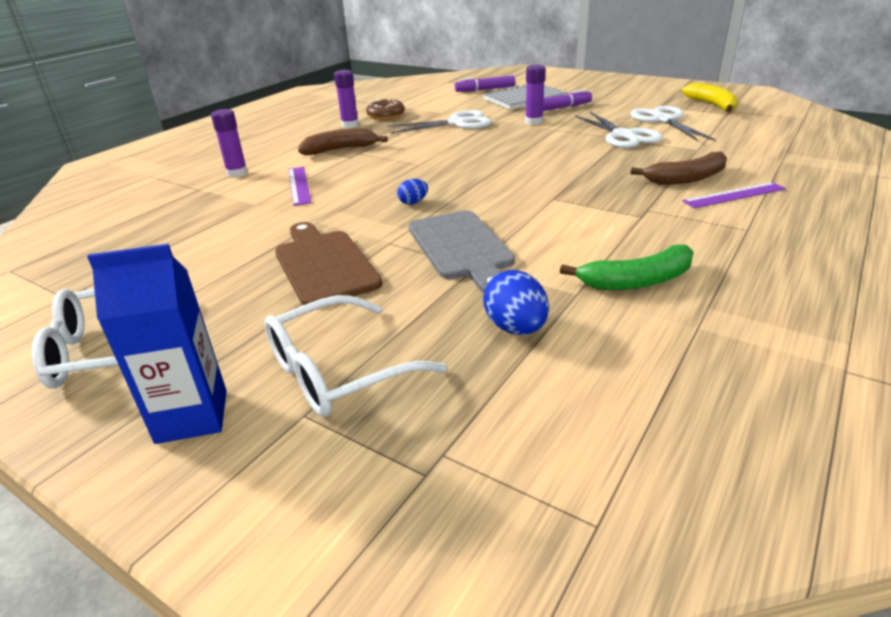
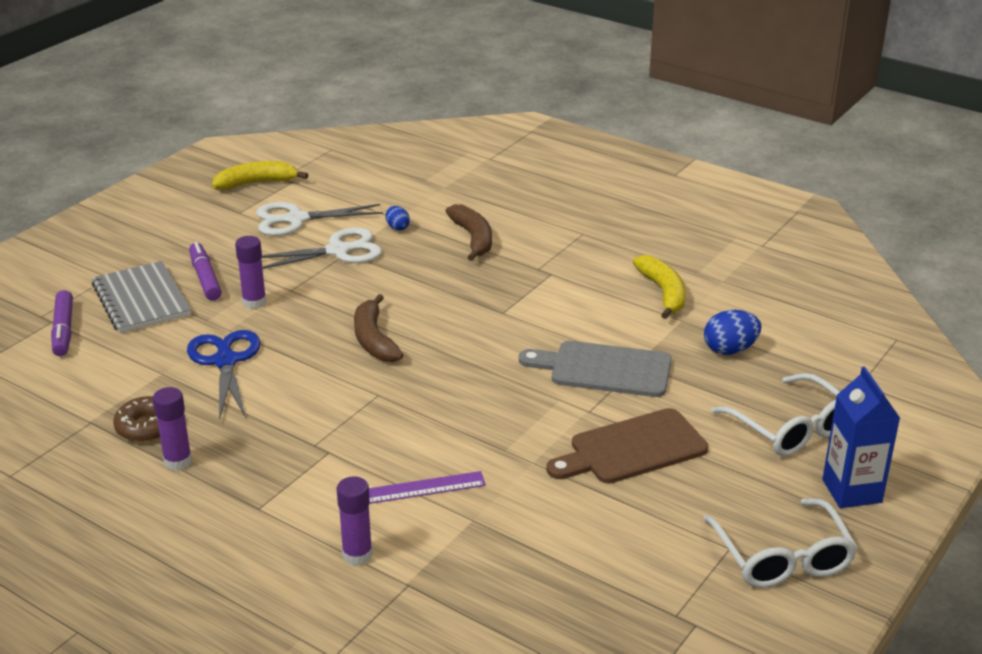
camera: 90 degrees left, 0 degrees up
(340, 149) = (293, 463): brown banana -> brown banana (374, 339)
(413, 202) = (495, 397): blue egg -> blue egg (397, 227)
(458, 123) = (225, 360): white scissors -> blue scissors
(461, 248) = (604, 369): grey cutting board -> grey cutting board turned 150 degrees counterclockwise
(637, 281) = (663, 293): green banana -> yellow banana
(734, 195) = (516, 225): purple ruler -> none

